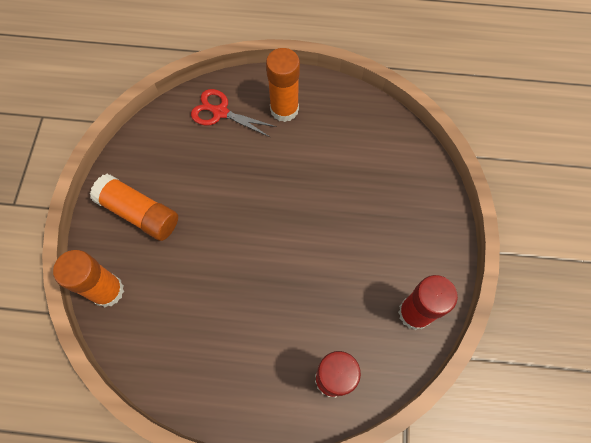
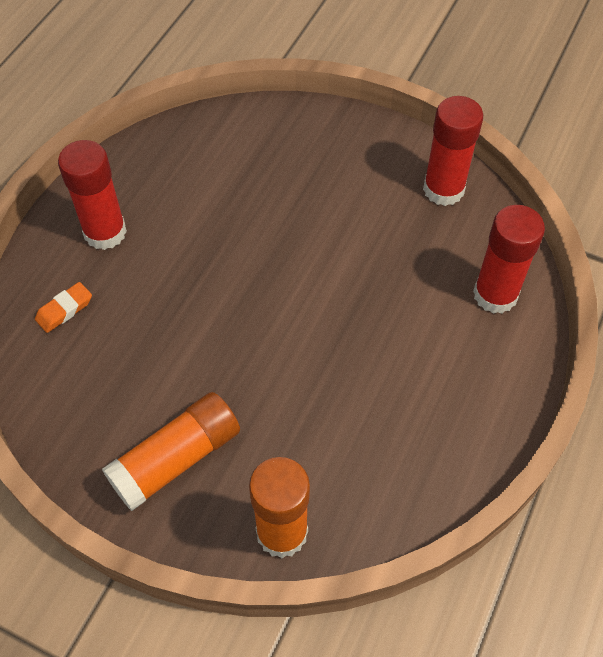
camera: 70 degrees left, 10 degrees down
(220, 112) = (64, 310): red scissors -> orange eraser
(284, 109) = (105, 232): orange glue stick -> red glue stick

